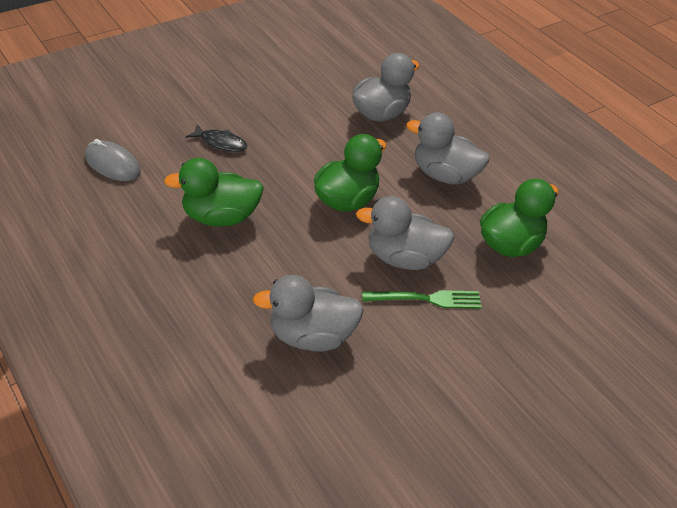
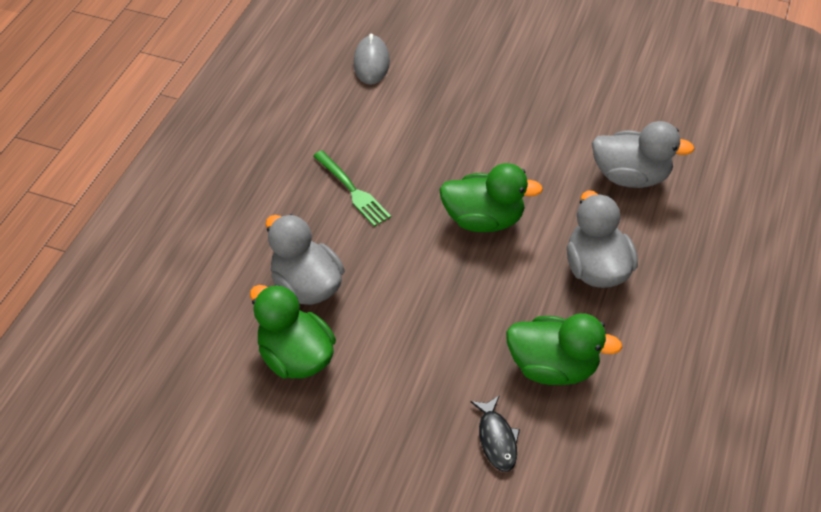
camera: 60 degrees right, 5 degrees up
(220, 217) = (380, 156): green duck -> green duck (296, 357)
(221, 143) = (465, 102): black fish -> black fish (496, 439)
(403, 258) = (452, 297): grey duck -> none
(426, 299) = (418, 339): green fork -> green fork (352, 190)

